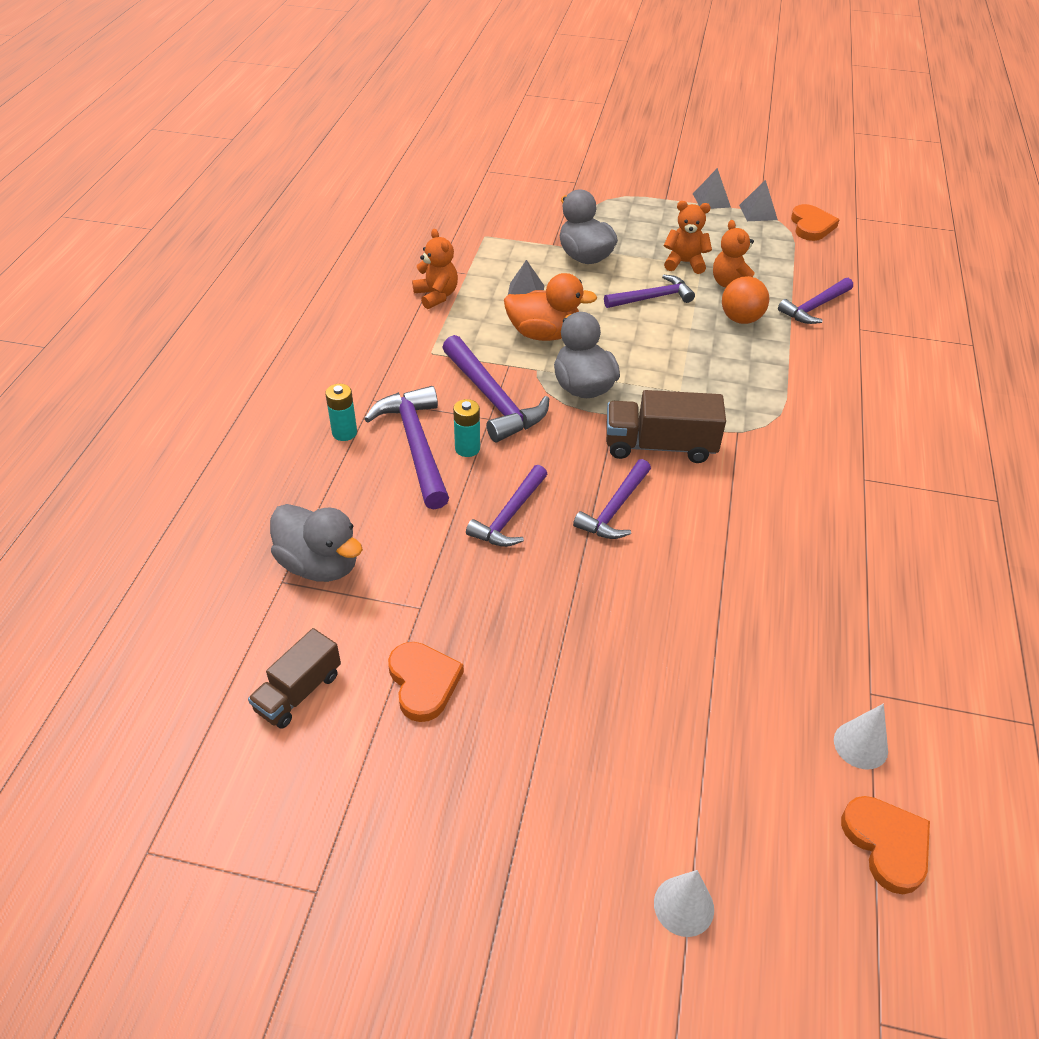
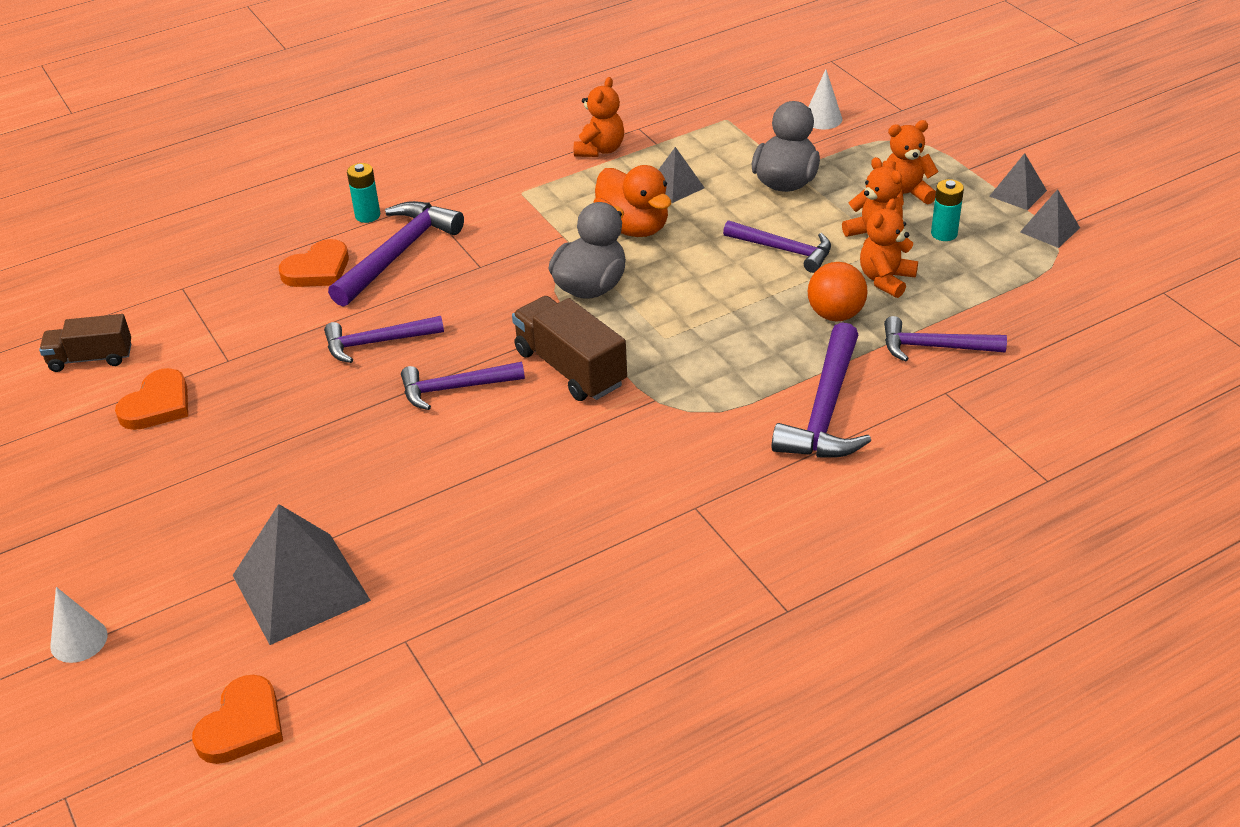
camera: 50 degrees right, 5 degrees down
(320, 564) = (217, 292): grey duck -> none
(467, 448) = (428, 278): turquoise battery -> turquoise battery (944, 234)
(493, 399) = (507, 253): purple hammer -> purple hammer (826, 410)
(659, 231) = (904, 195): none -> orange teddy bear
(756, 719) = (300, 588): none -> grey pyramid
(811, 226) = (1087, 273): orange heart -> orange heart (318, 269)
(860, 745) = (336, 661): white cone -> white cone (822, 119)

